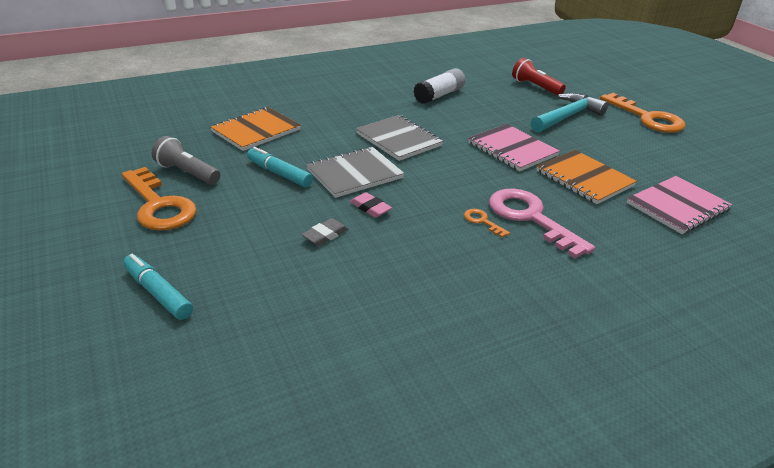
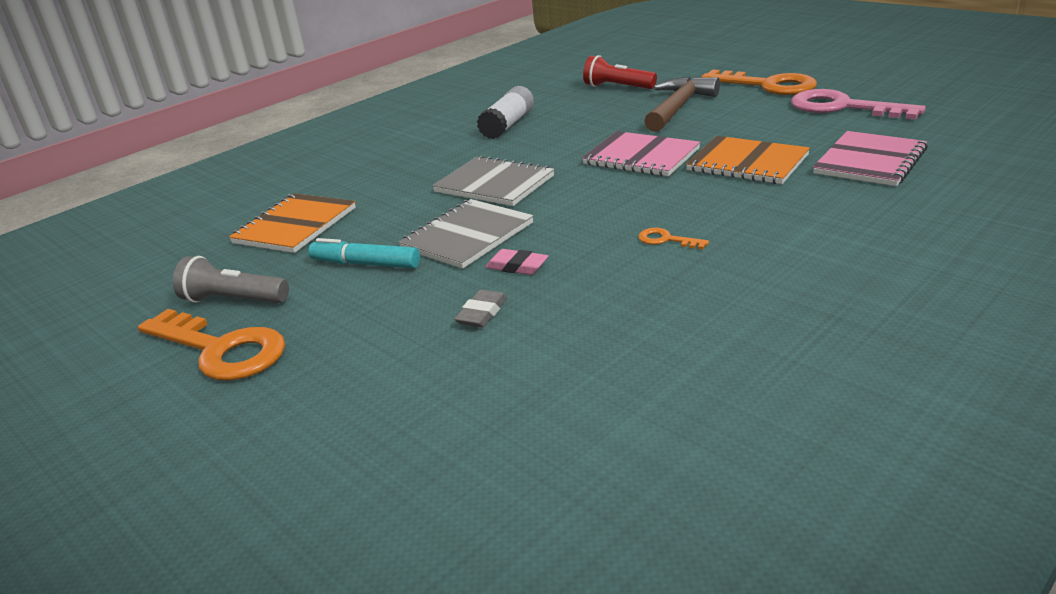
camera: 15 degrees left, 5 degrees down
(158, 293) = (301, 451): turquoise marker -> none
(530, 218) = (719, 220): pink key -> pink key (843, 107)
(567, 116) = (678, 107): turquoise hammer -> brown hammer

